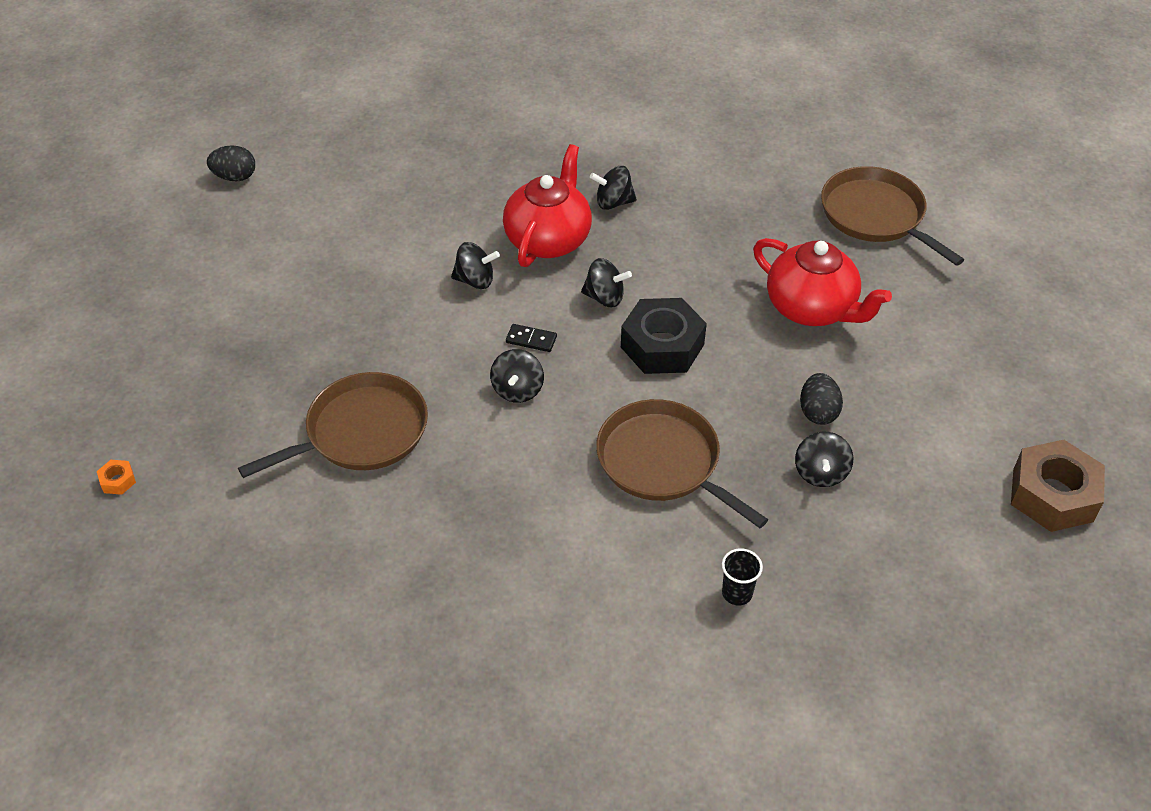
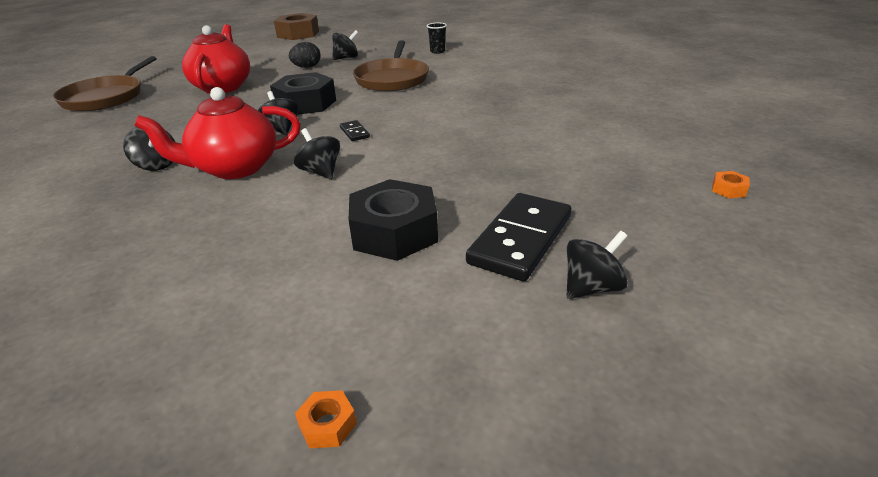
camera: 130 degrees left, 15 degrees down
(235, 177) = (327, 425): black egg -> orange nut
(245, 319) = (520, 239): none -> black domino
(336, 271) = (394, 232): none -> black nut
(361, 432) = (518, 141): brown pan -> none
(517, 390) = (403, 120): black spinning top -> black spinning top (592, 288)

